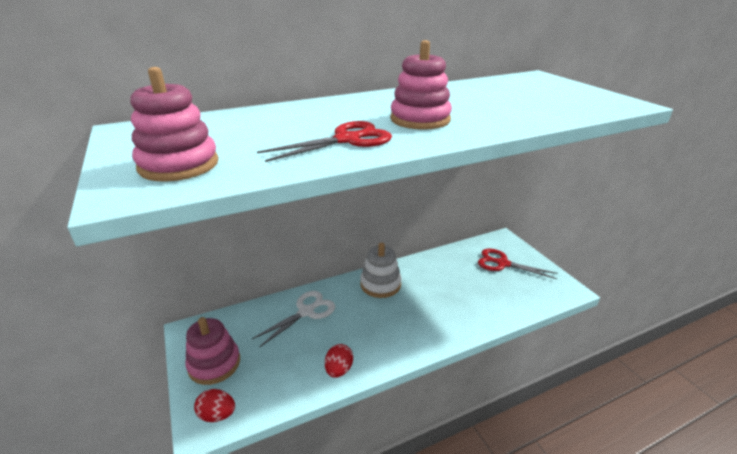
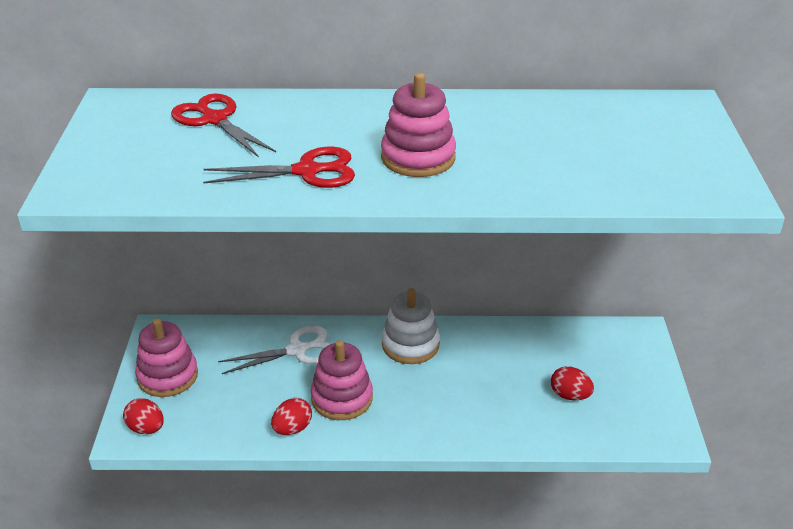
camera: 25 degrees right, 5 degrees up
(179, 165) = (130, 167): pink stacking toy -> pink stacking toy (342, 398)
(497, 285) = (570, 395): none -> red egg
(502, 263) = (605, 369): red scissors -> red scissors (214, 119)

